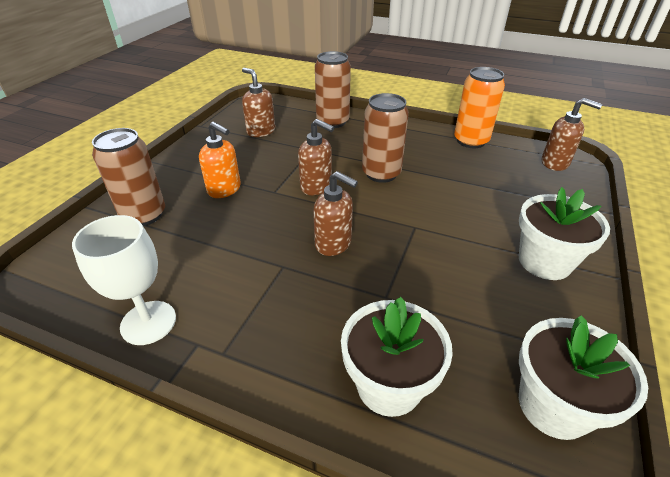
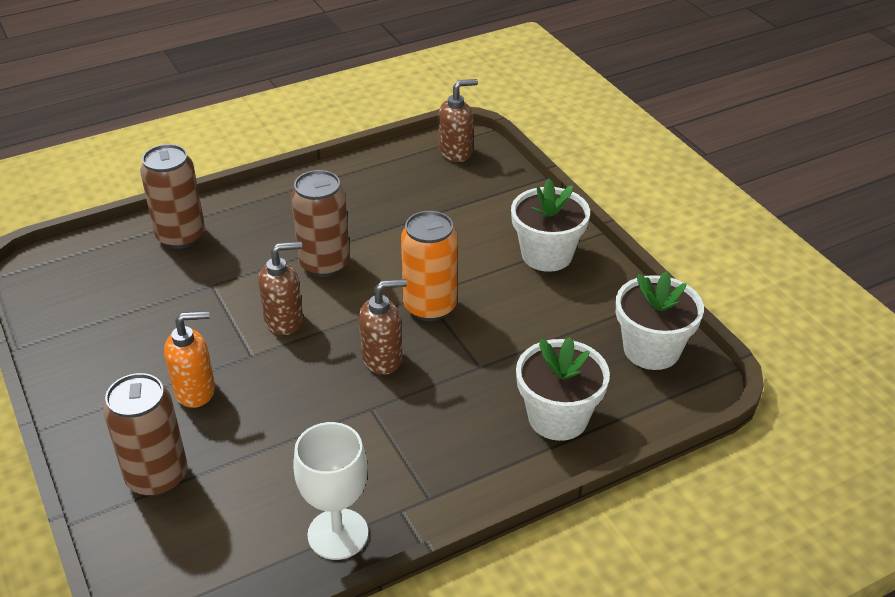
camera: 50 degrees left, 0 degrees up
(261, 131) = (114, 302): brown soap dispenser -> none
(471, 141) = (357, 171): orange can -> orange can (430, 307)

